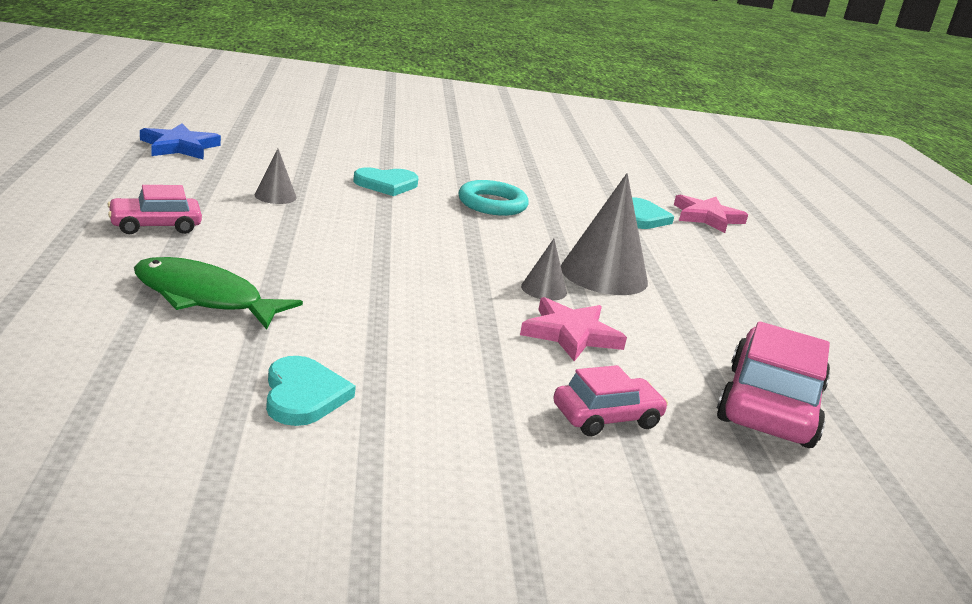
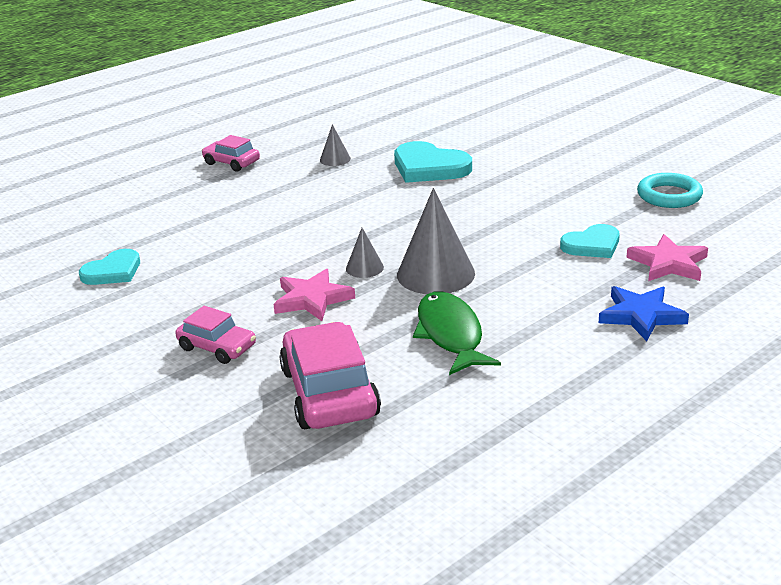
camera: 60 degrees right, 5 degrees up
(179, 147) = (348, 113): blue star -> blue star (641, 316)
(204, 298) = (172, 209): green fish -> green fish (450, 334)
(386, 184) = (429, 167): turquoise heart -> turquoise heart, size x1.56
(492, 204) = (478, 200): turquoise ring -> turquoise ring (669, 196)
(769, 405) = (329, 392): pink car -> pink car turned 90 degrees counterclockwise

